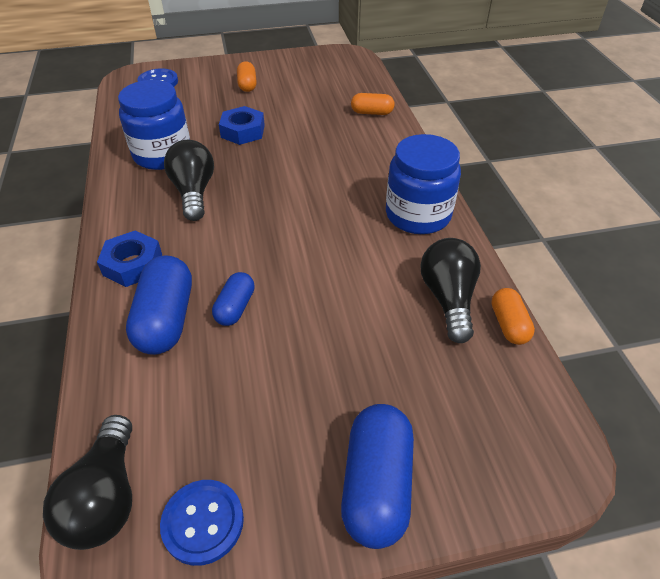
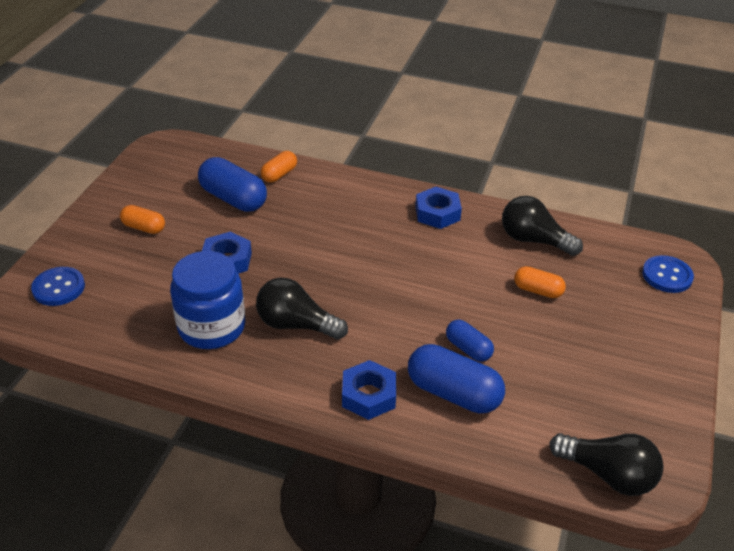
camera: 60 degrees left, 5 degrees down
(203, 522) = (651, 429): blue button -> blue button (667, 276)
(376, 485) = (662, 339): blue capsule -> blue capsule (233, 199)
(418, 215) = (437, 213): blue jar -> blue nut
(508, 325) = (573, 226): orange capsule -> orange capsule (537, 290)

